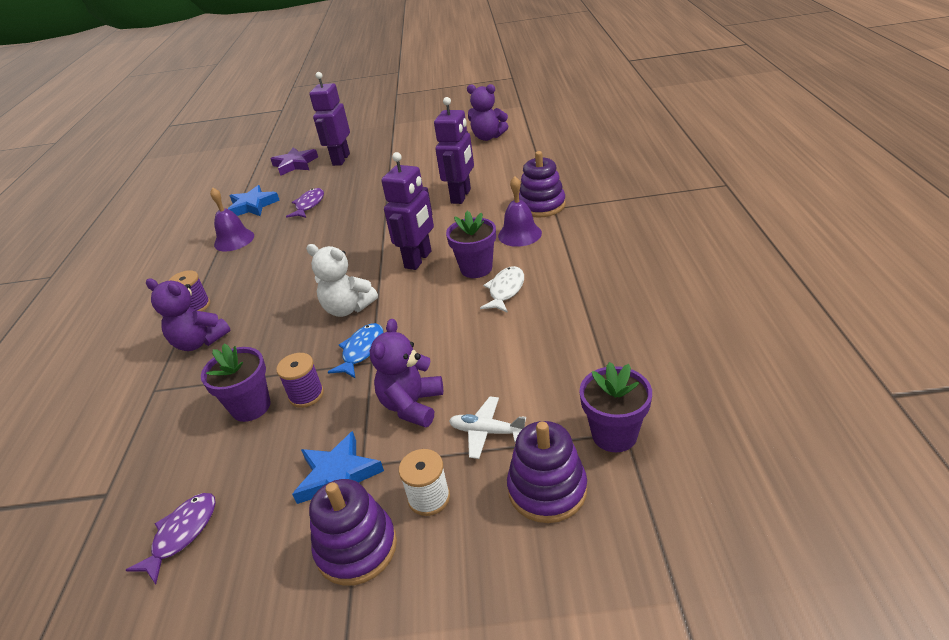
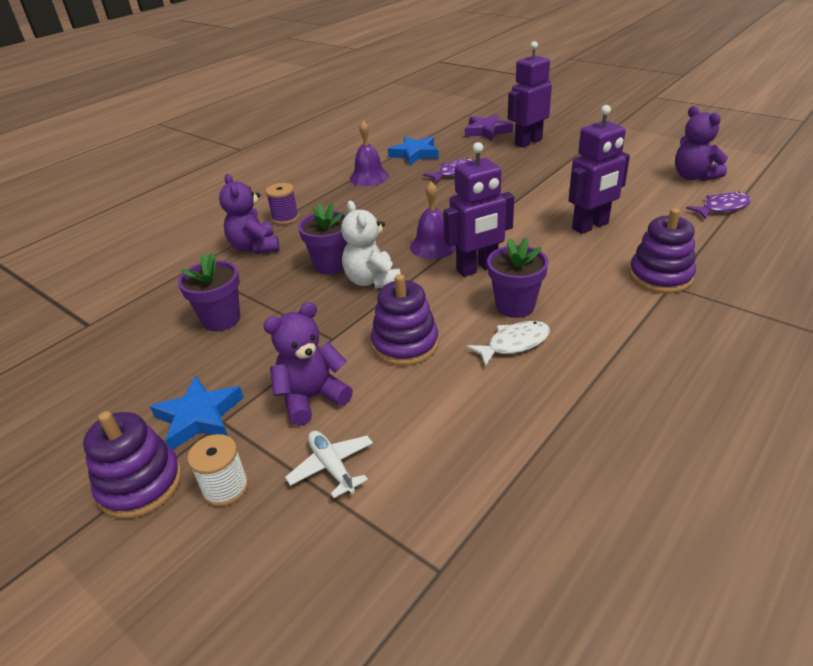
camera: 40 degrees right, 0 degrees up
(182, 534) = (83, 385): purple fish -> purple fish (722, 208)
(306, 395) = (261, 335): purple spool -> none
(361, 350) = (337, 324): blue fish -> none
(519, 234) = (599, 294): purple bell -> purple bell (433, 246)
(547, 489) = (307, 562): purple stacking toy -> purple stacking toy (405, 344)
(614, 434) = (426, 564): purple flower pot -> purple flower pot (331, 265)

